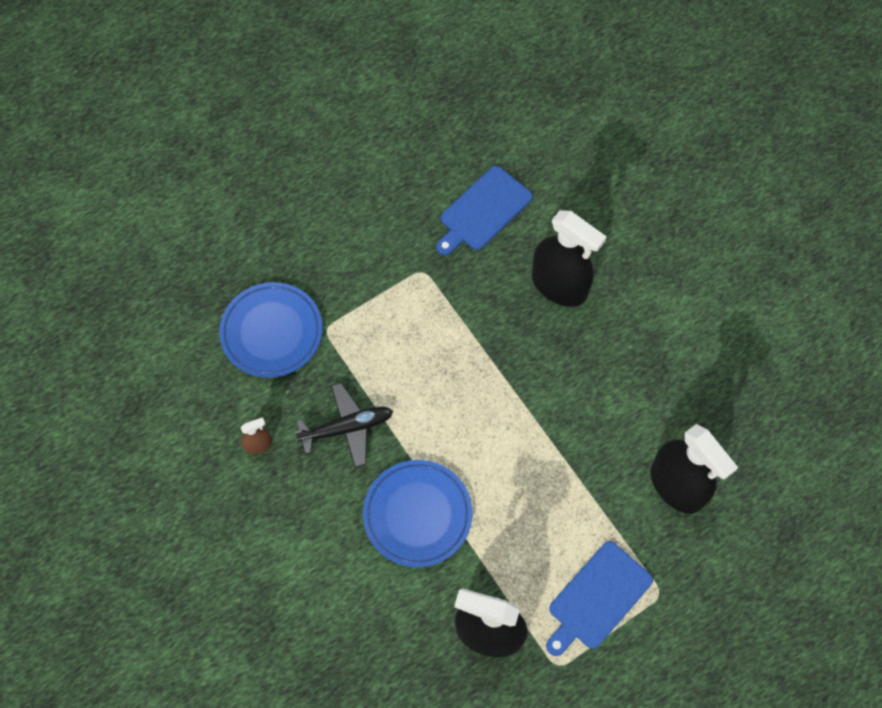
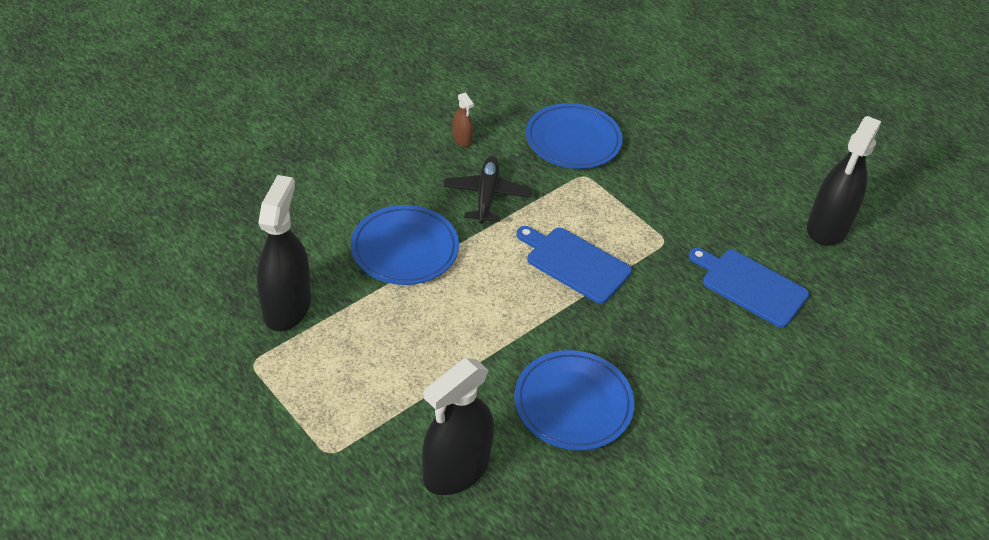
camera: 80 degrees right, 20 degrees down
(347, 428) = (486, 195): black plane -> black plane turned 150 degrees counterclockwise
(559, 285) = (680, 354): black spray bottle -> black spray bottle (827, 227)
(597, 598) = (323, 395): blue cutting board -> blue cutting board (575, 263)
(610, 382) = (573, 403): none -> blue plate

